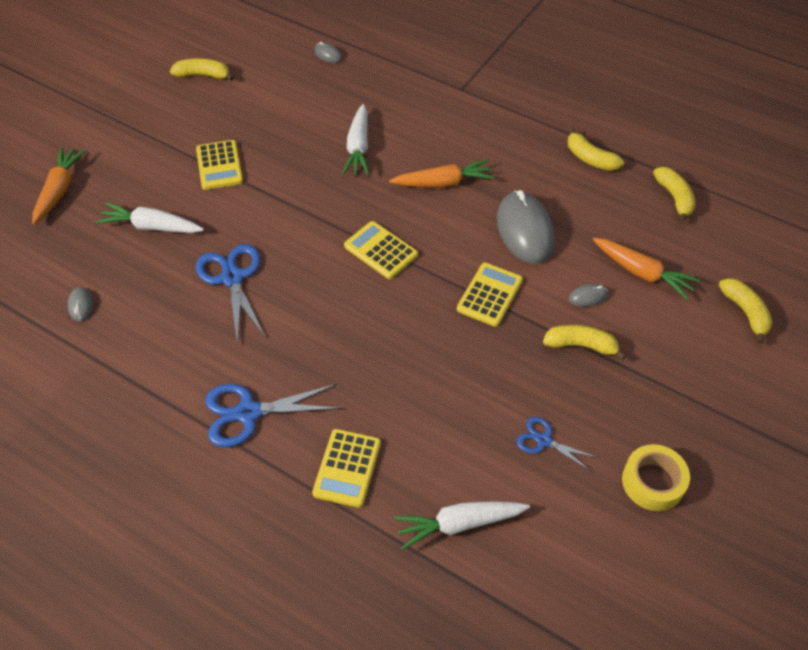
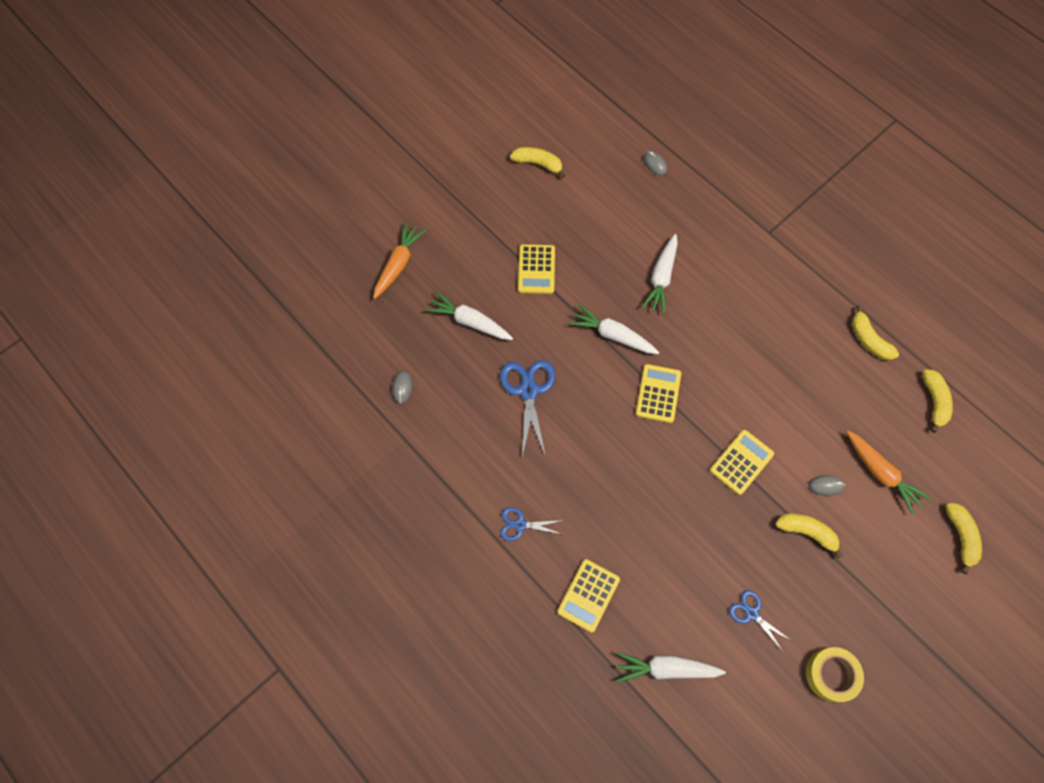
camera: 15 degrees right, 15 degrees up
(248, 413) = (520, 524): blue scissors -> blue scissors, size x0.58
(317, 207) = (612, 335): none -> white carrot
(380, 250) = (658, 394): yellow calculator -> yellow calculator turned 45 degrees clockwise
(443, 183) = (728, 335): orange carrot -> none
(524, 230) = (788, 403): grey mouse -> none

